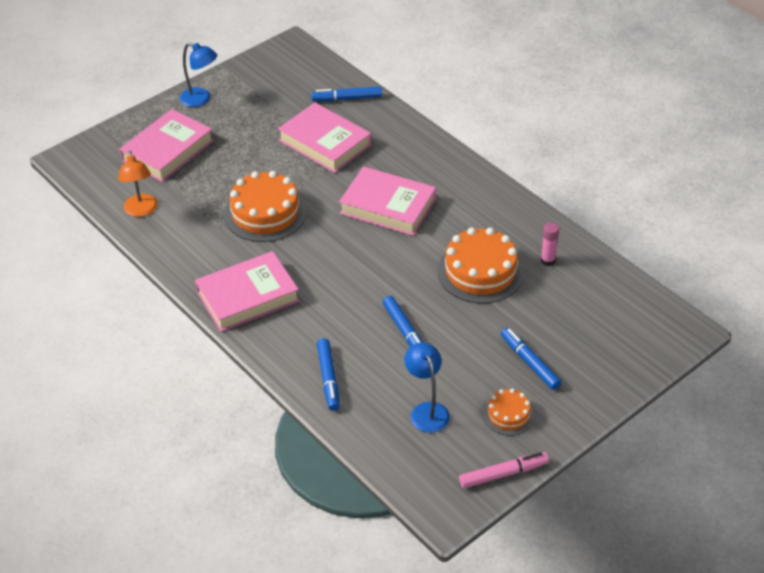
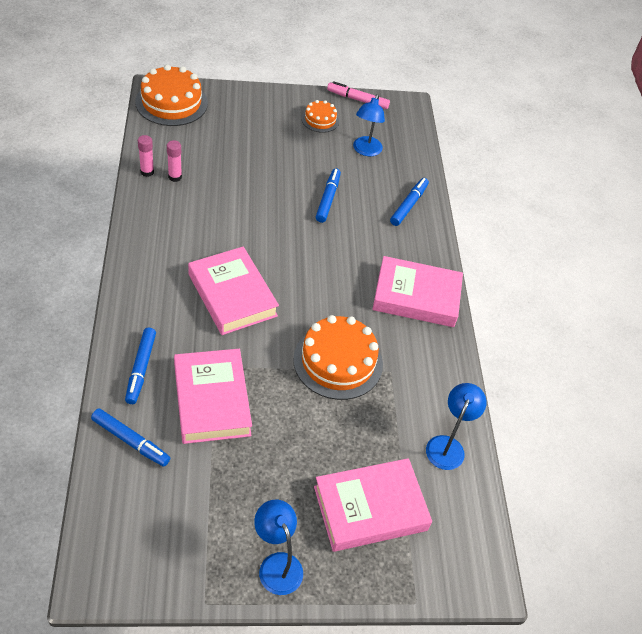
camera: 150 degrees left, 5 degrees up
(141, 211) = (447, 445): orange lamp -> blue lamp
(480, 271) = (229, 201): orange cake -> orange cake (171, 102)
(529, 362) = (272, 134): blue marker -> blue marker (141, 369)
(573, 249) = (147, 172): none -> pink glue stick

